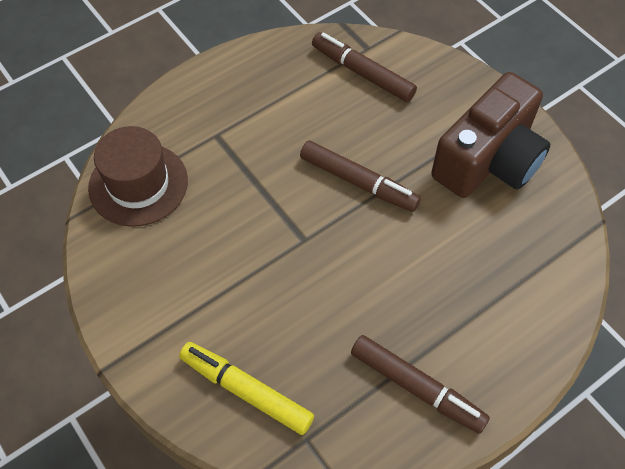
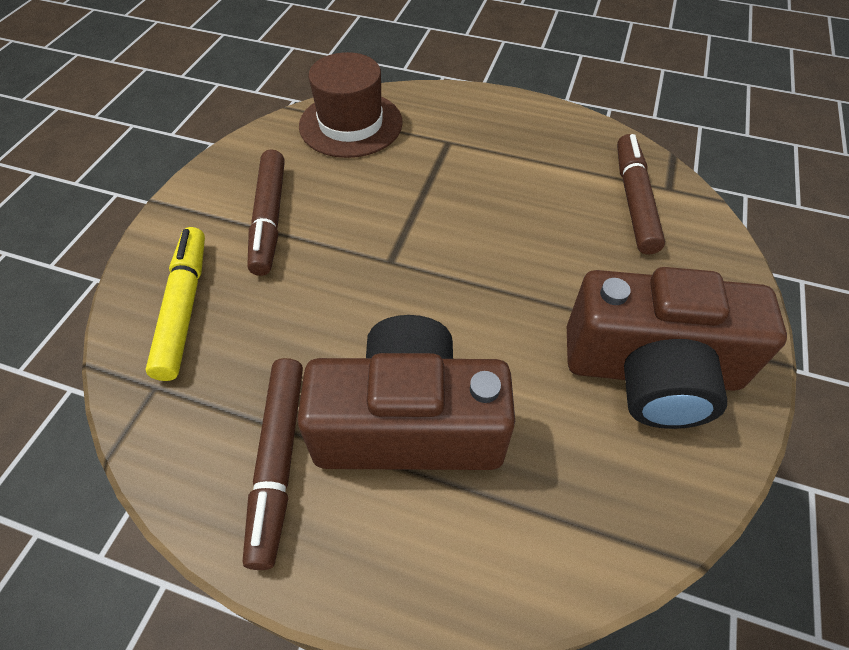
camera: 55 degrees right, 5 degrees down
(358, 182) = (498, 267): brown marker -> brown marker (269, 219)
(438, 302) = (409, 423): none -> brown camera

